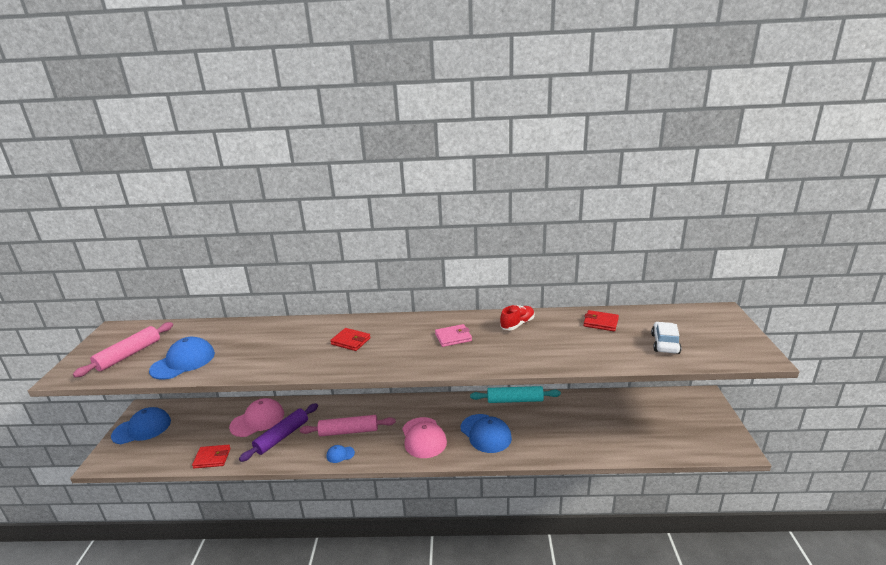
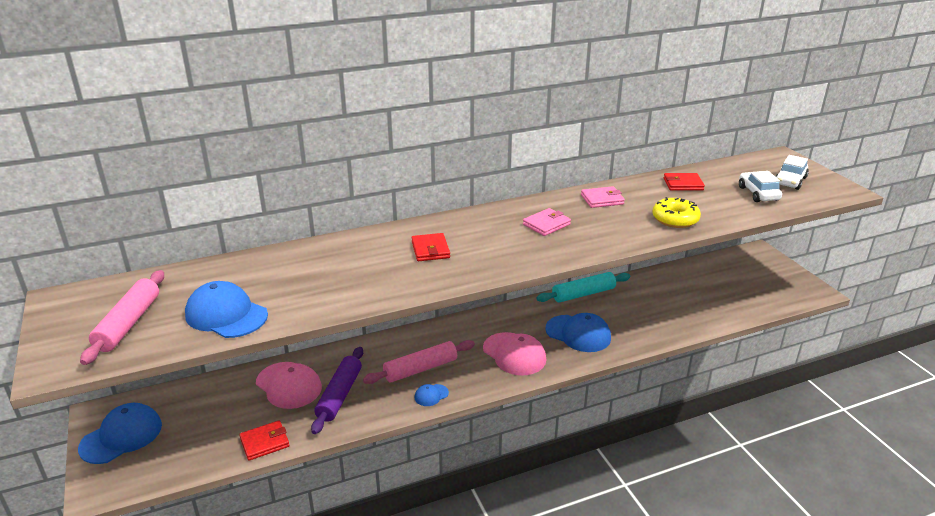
camera: 25 degrees left, 5 degrees up
(183, 362) = (226, 315): blue cap -> blue cap turned 75 degrees counterclockwise
(257, 420) = (289, 385): pink cap -> pink cap turned 105 degrees clockwise
(351, 341) = (430, 250): red wallet -> red wallet turned 75 degrees clockwise
(517, 324) = (602, 199): red shoe -> pink wallet
(564, 353) = (675, 219): none -> yellow donut
(708, 337) = (790, 181): none -> white car

